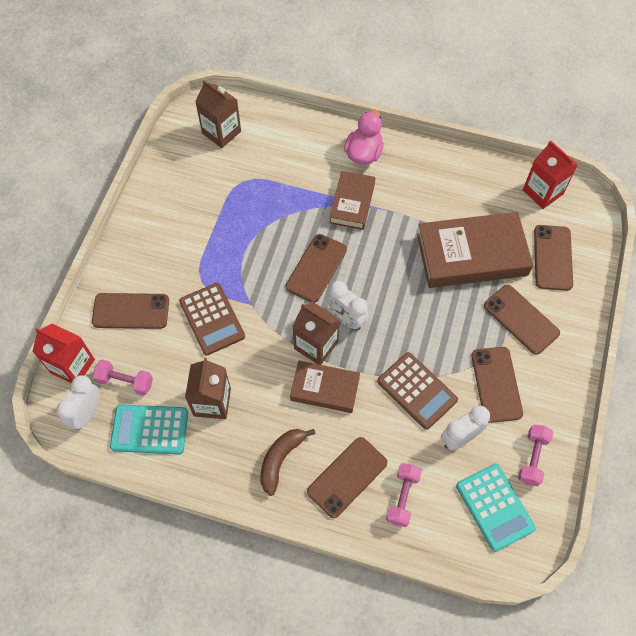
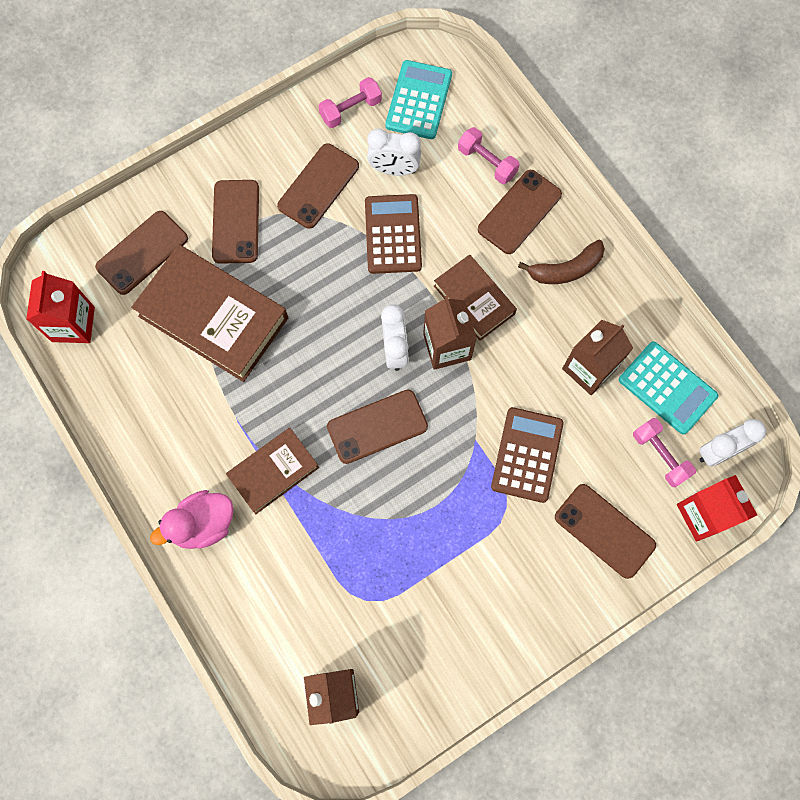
camera: 140 degrees left, 10 degrees up
(347, 477) = (519, 212): brown phone -> brown phone turned 45 degrees counterclockwise
(402, 497) = (487, 162): pink dumbbell -> pink dumbbell turned 75 degrees clockwise

